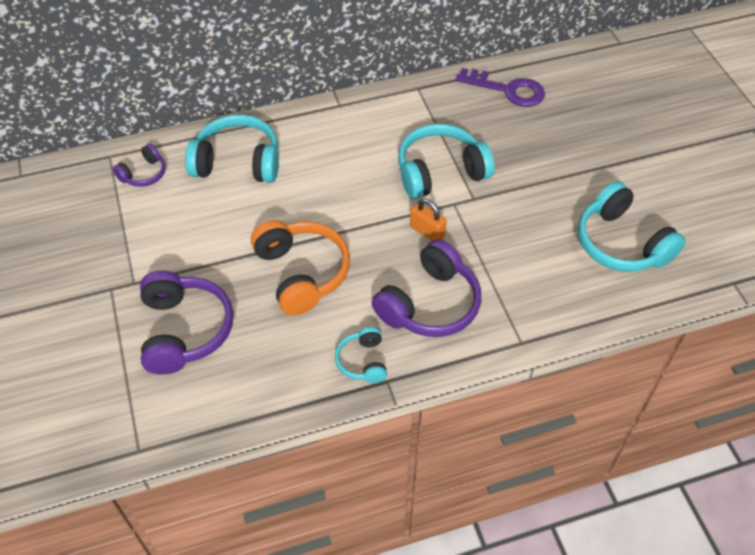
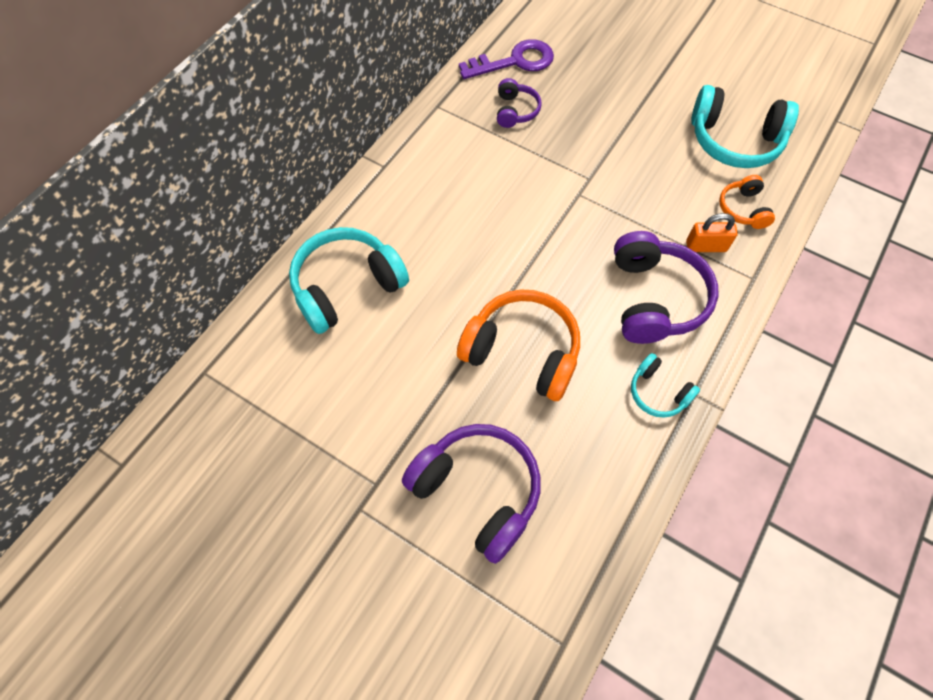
camera: 40 degrees left, 10 degrees up
(144, 174) = (262, 365): purple headphones -> purple headphones (515, 111)
(427, 231) = (584, 235): orange padlock -> orange padlock (706, 246)
(440, 172) = (538, 172): turquoise headphones -> none
(570, 292) = (743, 209): none -> orange headphones

